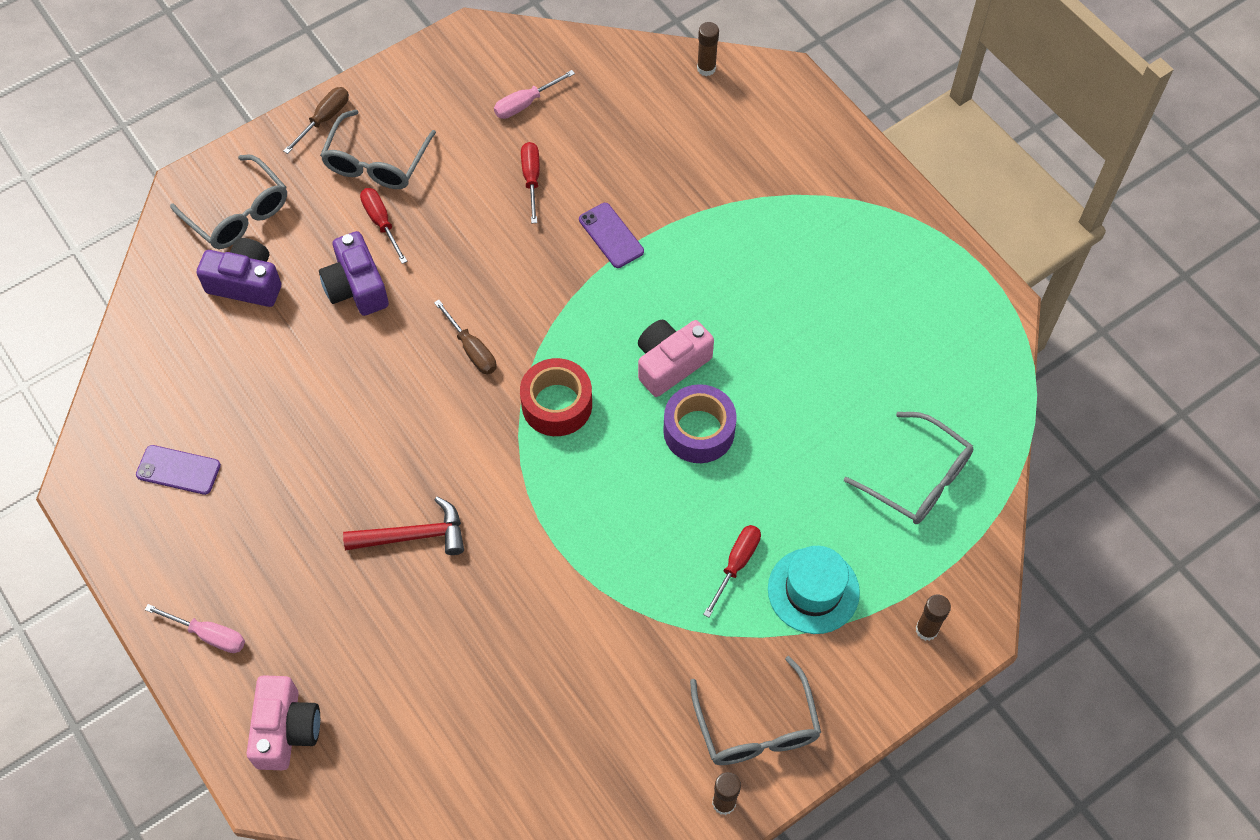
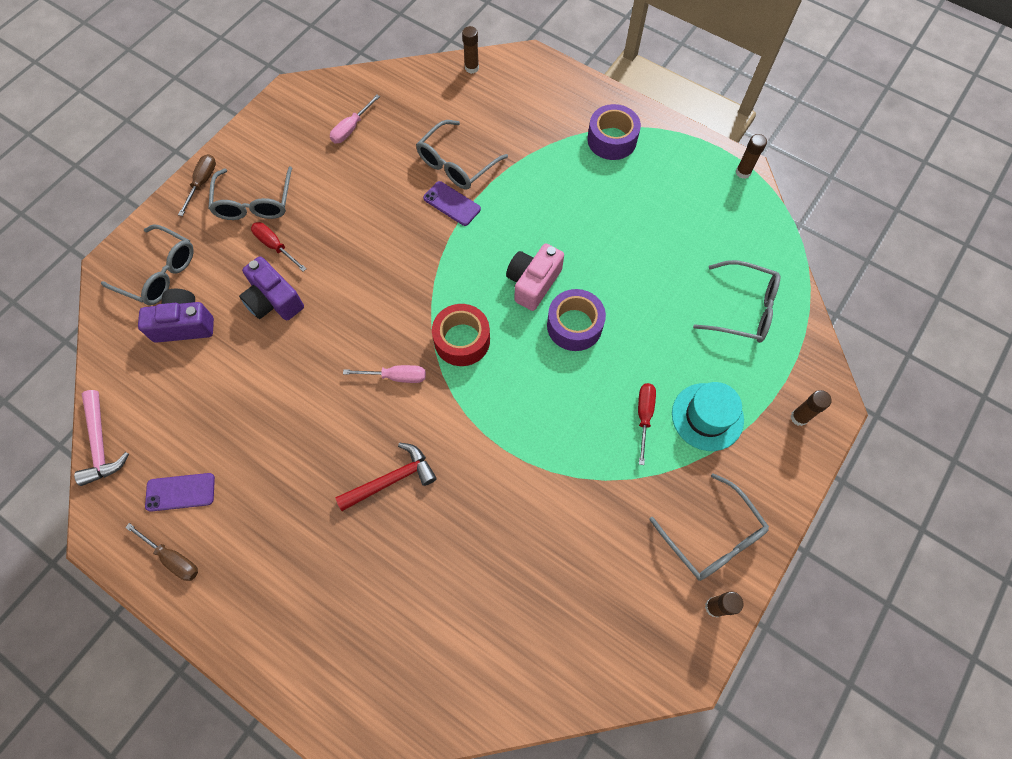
camera: 20 degrees left, 5 degrees up
(111, 388) = (100, 444): none -> pink hammer
(209, 635) = (254, 622): pink screwdriver -> pink screwdriver (396, 376)
(286, 730) = (348, 679): pink camera -> none
(472, 349) = (381, 319): brown screwdriver -> brown screwdriver (173, 558)
(531, 179) = (377, 180): red screwdriver -> none
(636, 188) = (456, 164): none -> grey glasses
(846, 215) = (612, 140): none -> purple tape
(999, 309) = (743, 172): none -> brown glue stick

